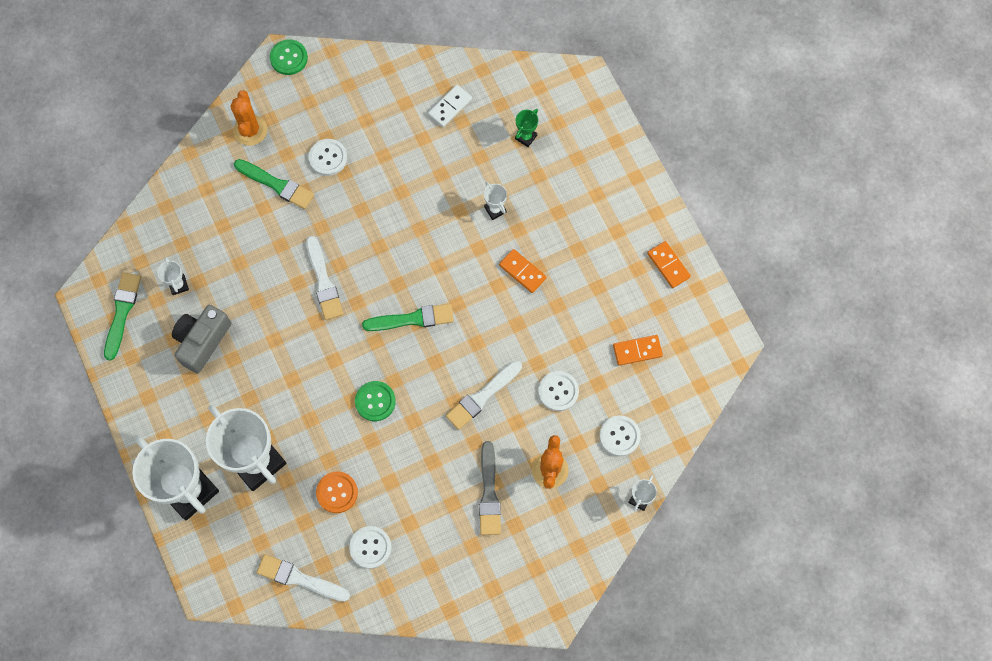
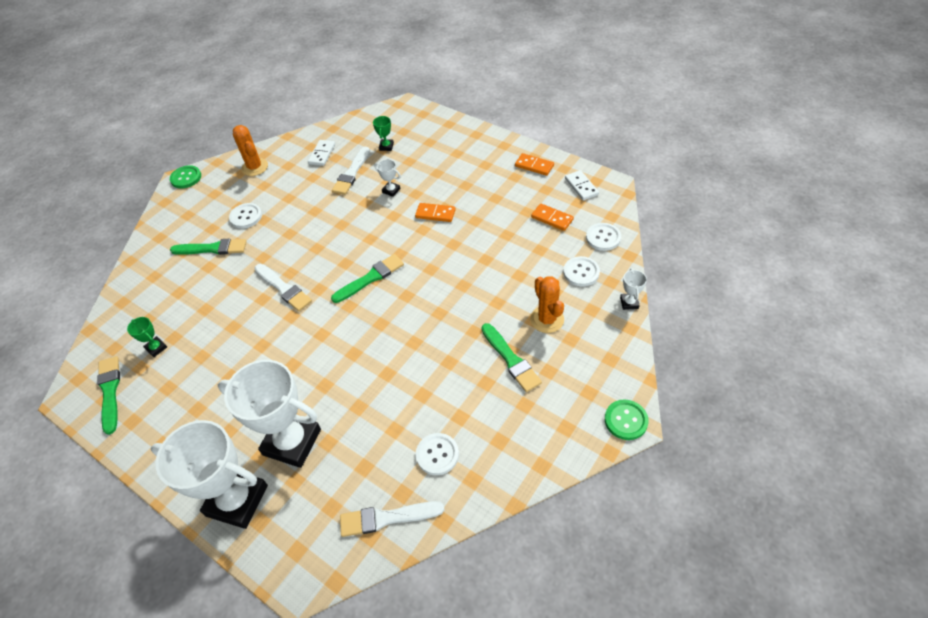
camera: 25 degrees left, 20 degrees down
(178, 285) = (156, 348): white trophy -> green trophy
(202, 341) = (196, 377): grey camera -> none
(250, 130) = (175, 227): orange cactus -> orange cactus (255, 167)
(337, 492) = (380, 427): orange button -> none
(375, 401) = (373, 345): green button -> green button (626, 420)
(482, 396) = (459, 299): white brush -> white brush (351, 173)
(489, 493) = (511, 359): grey brush -> green brush
(558, 391) = (514, 268): white button -> white button (603, 237)
(637, 351) = (552, 218): orange domino -> orange domino turned 75 degrees clockwise
(698, 326) = (581, 187): none -> white domino

